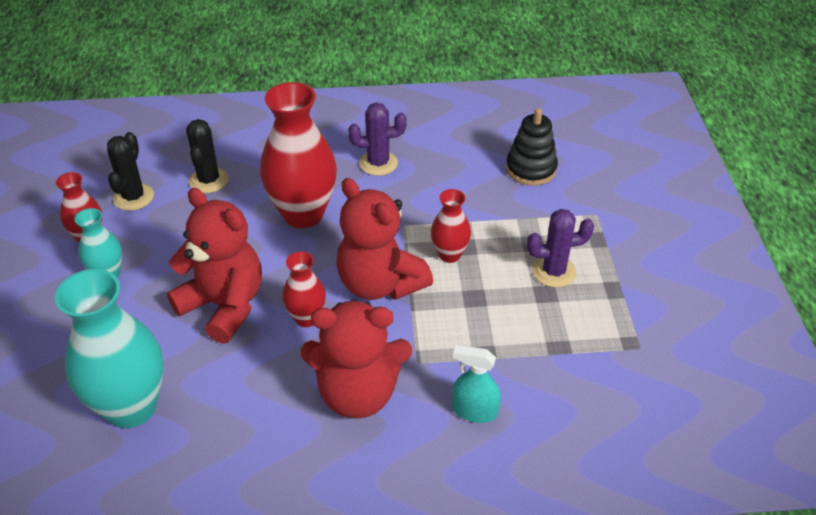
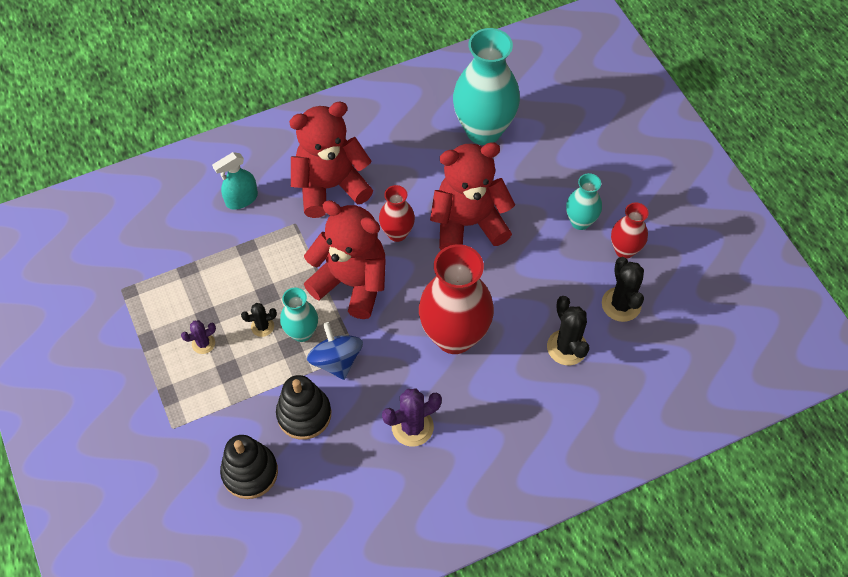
camera: 160 degrees right, 15 degrees up
(224, 305) = (468, 223): red teddy bear -> red teddy bear turned 150 degrees clockwise
(424, 224) = (336, 360): none -> blue spinning top
(449, 255) = (302, 332): red vase -> turquoise vase
(470, 194) = (304, 414): none -> black stacking toy
(474, 411) = (241, 199): turquoise spray bottle -> turquoise spray bottle turned 150 degrees clockwise
(488, 270) = (262, 326): none -> black cactus
(554, 272) = (203, 343): purple cactus -> purple cactus, size x0.58

